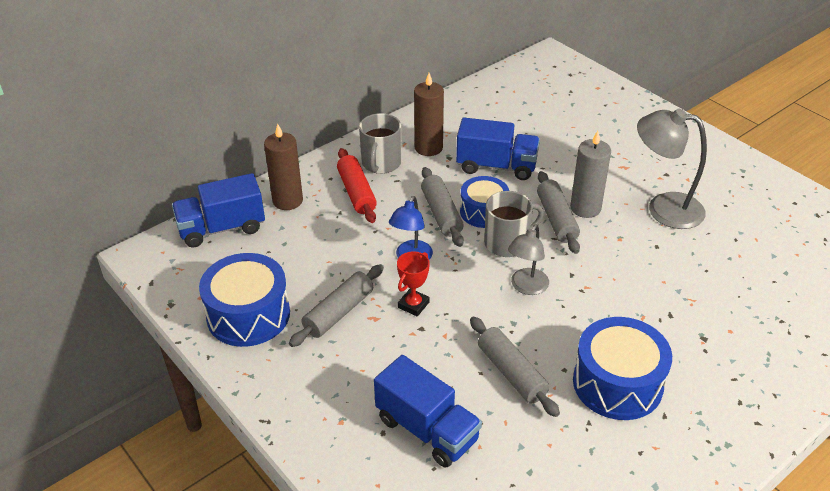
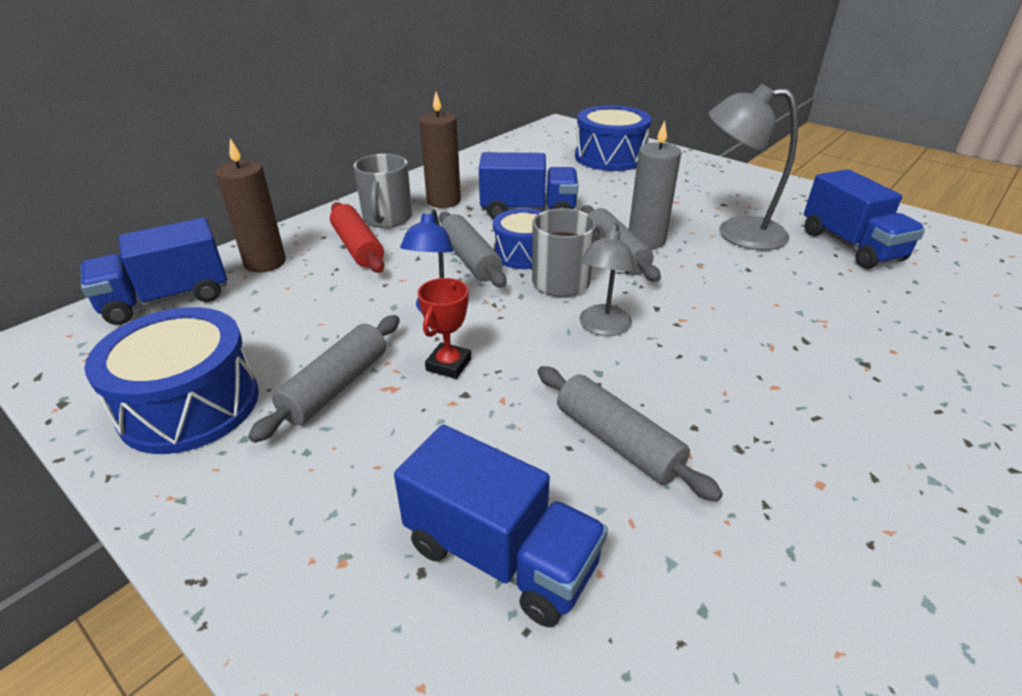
camera: 10 degrees left, 5 degrees down
(617, 383) = (781, 437): blue drum -> blue drum (610, 157)
(753, 232) = (850, 246): none -> blue truck

